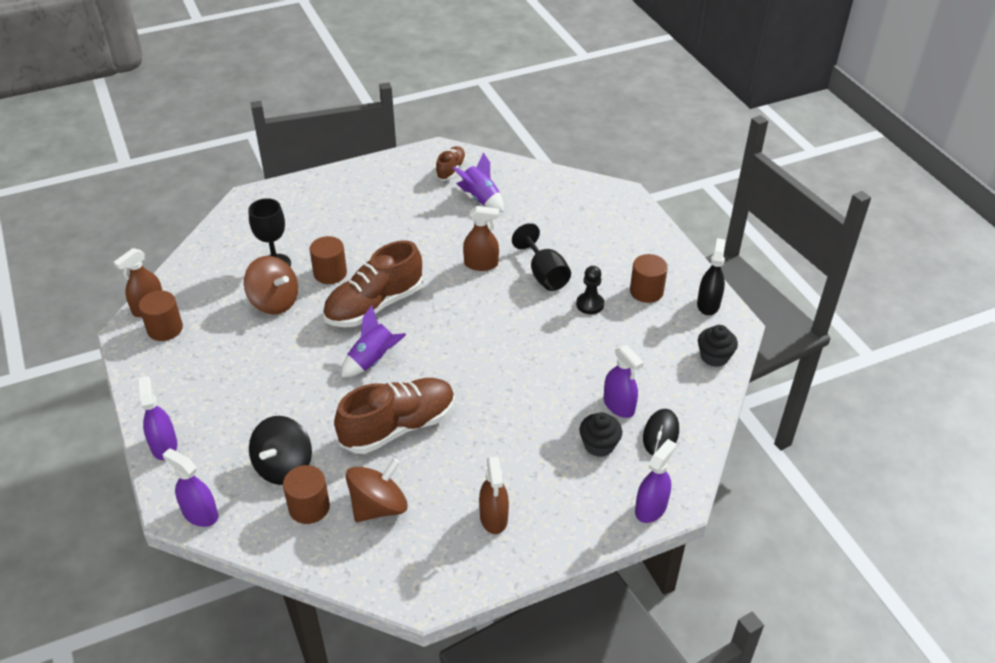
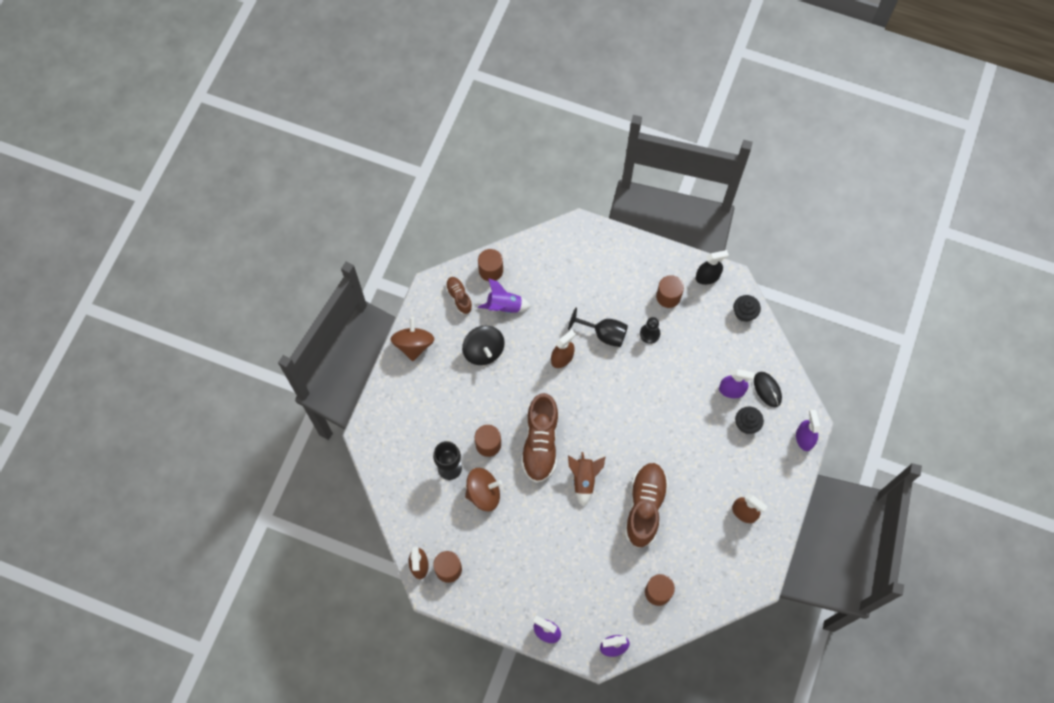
camera: 45 degrees left, 25 degrees up
(284, 466) = (619, 584): black spinning top -> black spinning top (483, 351)
(373, 360) = (584, 479): purple rocket -> brown rocket
(378, 507) = (688, 559): brown spinning top -> brown spinning top (413, 345)
(502, 171) = (491, 270): none -> brown cylinder
(708, 304) = (707, 277): black spray bottle -> black spray bottle turned 105 degrees clockwise

